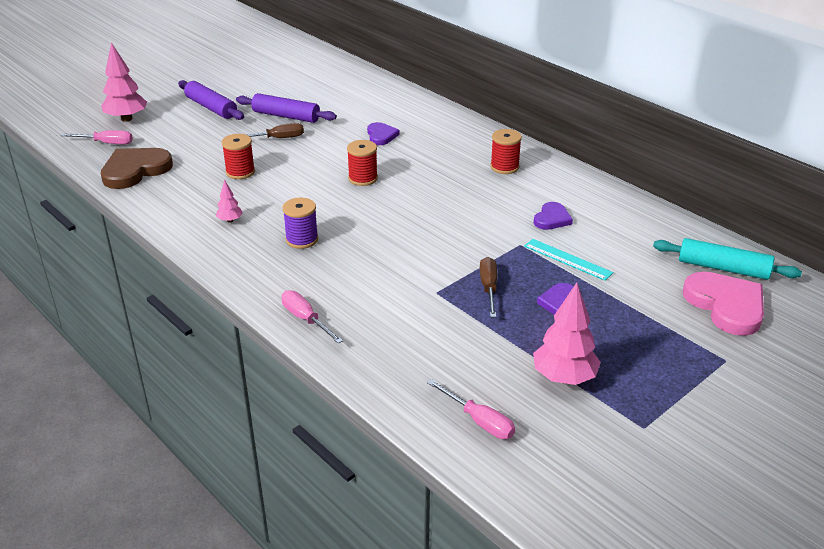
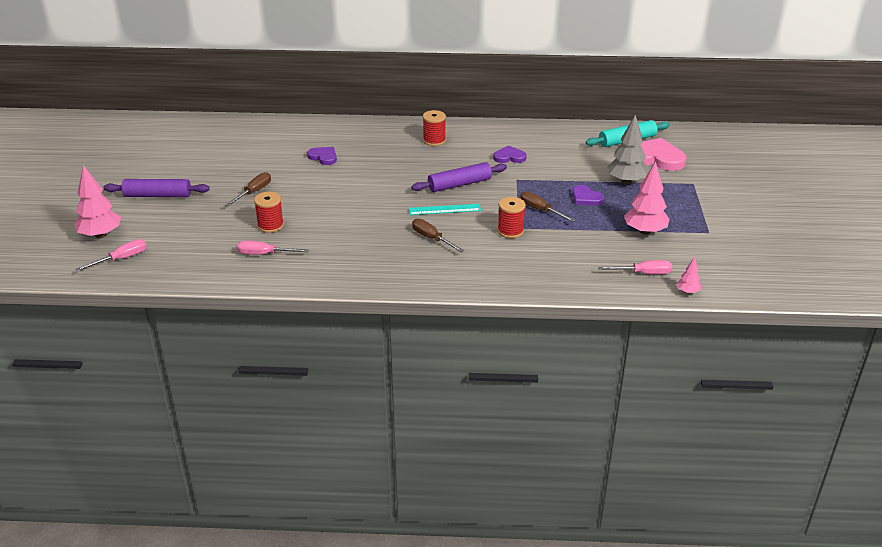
camera: 45 degrees left, 0 degrees up
(135, 170) = (187, 264): brown heart -> none
(230, 220) = (324, 257): pink tree -> pink tree (687, 292)
(286, 116) = (230, 175): purple rolling pin -> purple rolling pin (459, 184)
(302, 240) = (392, 242): purple spool -> none
(305, 319) = (477, 281): pink screwdriver -> pink screwdriver (264, 254)
(339, 256) = (432, 238): none -> brown screwdriver
(363, 178) = (361, 188): red spool -> red spool (510, 231)
(552, 219) = (509, 157): purple heart -> purple heart turned 75 degrees counterclockwise
(567, 259) = (552, 174): turquoise ruler -> turquoise ruler (444, 209)
(641, 311) = (626, 181): none -> grey tree

